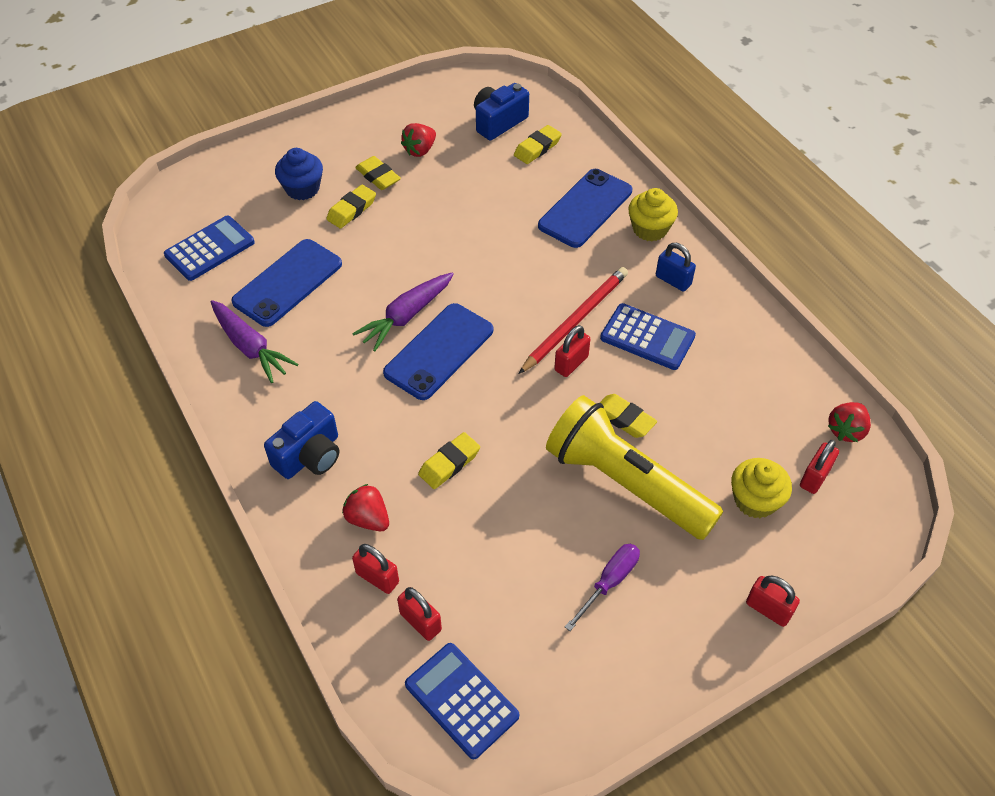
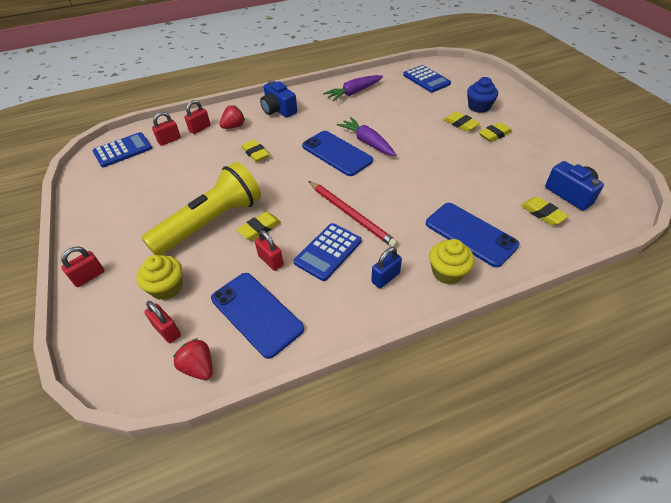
camera: 100 degrees right, 5 degrees down
(287, 283) = (399, 103): blue phone -> blue phone (256, 313)
(420, 150) = (526, 153): red strawberry -> none
(571, 363) = (313, 208): red padlock -> red padlock (271, 260)
(609, 582) = (150, 206): purple screwdriver -> none

